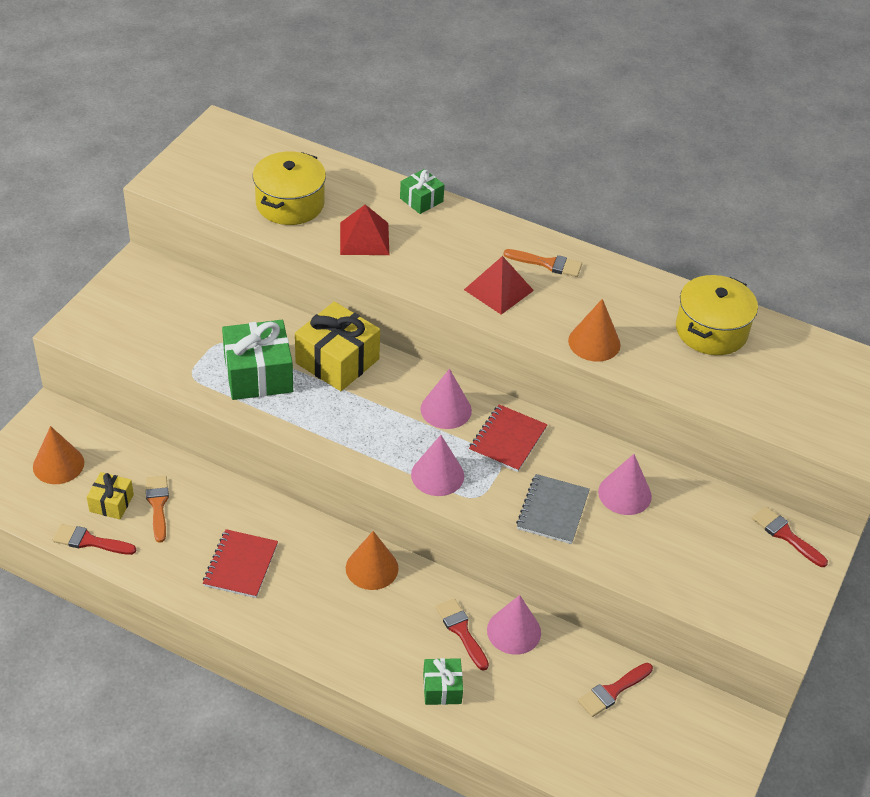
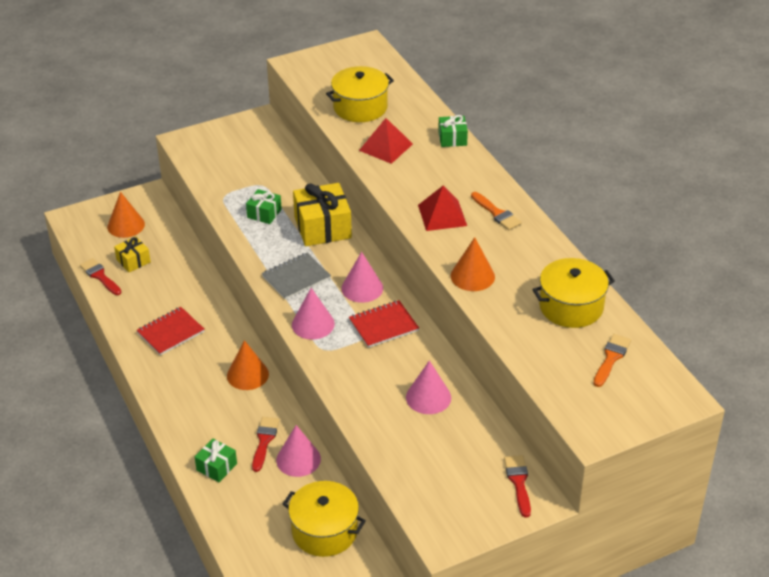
camera: 40 degrees right, 5 degrees down
(158, 505) = (158, 274): orange brush -> orange brush (611, 358)
(258, 374) = (264, 213): green gift -> green gift, size x0.54
(552, 511) = (366, 382): grey notebook -> grey notebook (296, 277)
(612, 691) = (324, 531): red brush -> yellow pot

